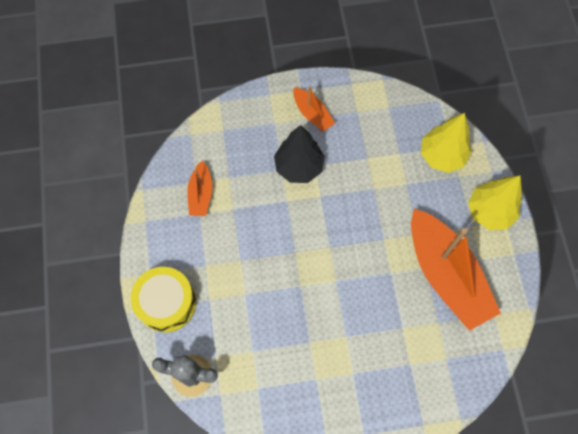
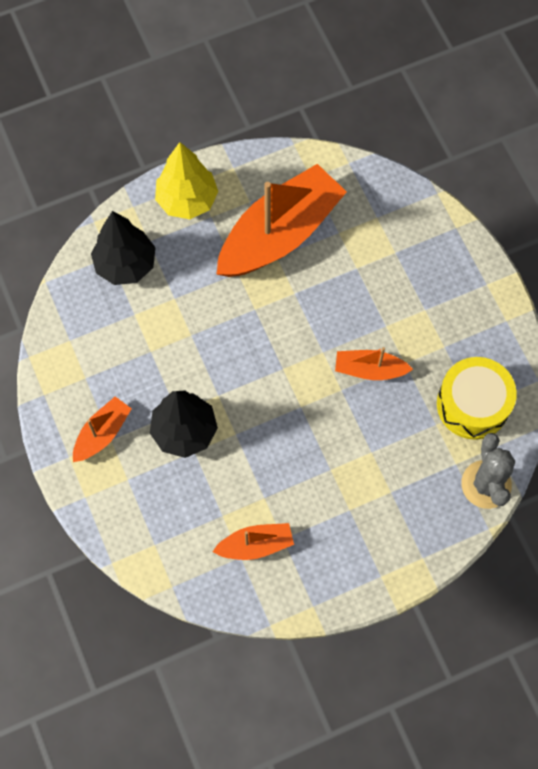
camera: 105 degrees left, 0 degrees up
(167, 303) = (411, 542): yellow drum -> yellow drum (473, 404)
(311, 312) = (369, 369): none -> orange boat
(442, 156) = (125, 264): yellow tree -> black tree

